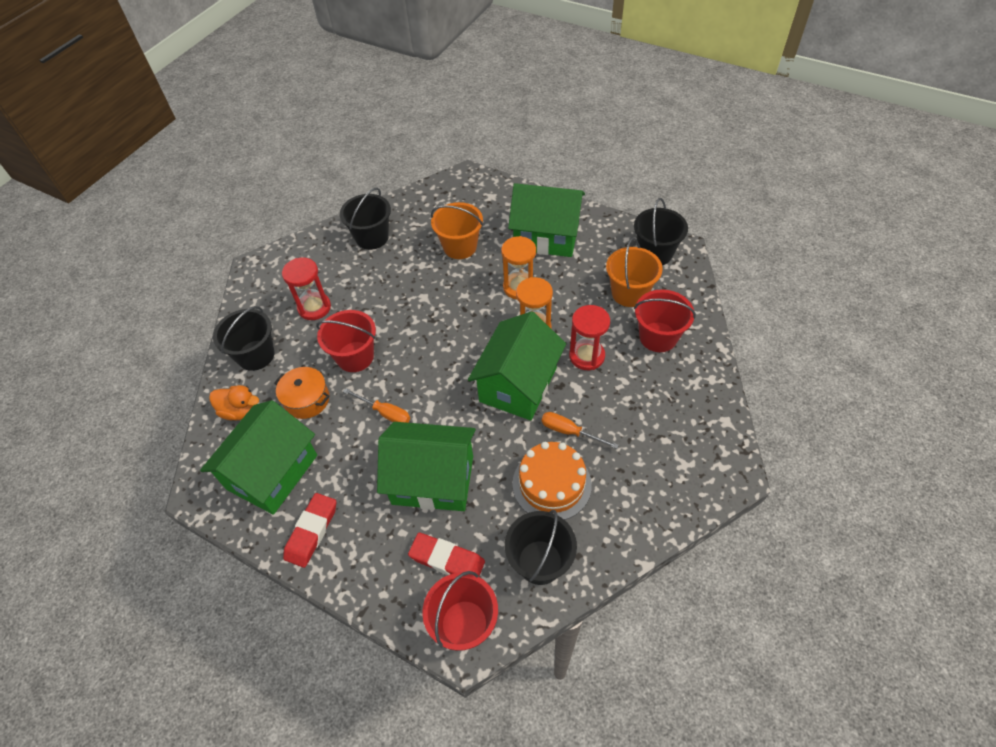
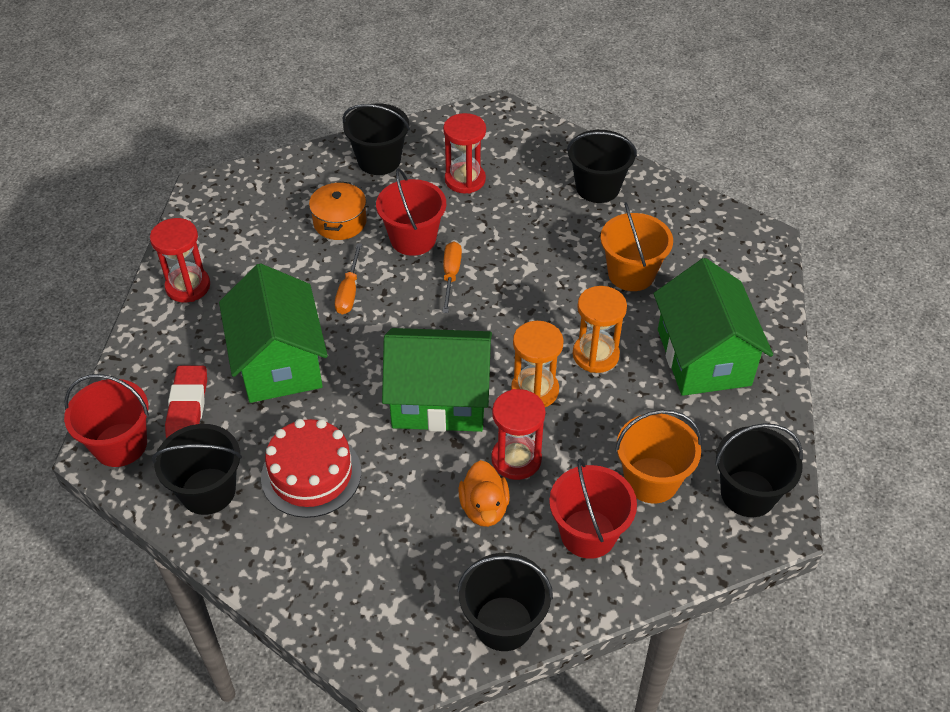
camera: 65 degrees right, 5 degrees down
(241, 411) = (306, 178): orange duck -> orange duck (484, 508)
(272, 472) = (244, 231): green house -> none
(312, 531) = (188, 286): red eraser -> red hourglass
(551, 484) = (311, 474): orange cake -> red cake
(569, 431) = (391, 472): orange screwdriver -> orange screwdriver (451, 275)
(711, 402) = (503, 623): none -> black bucket

